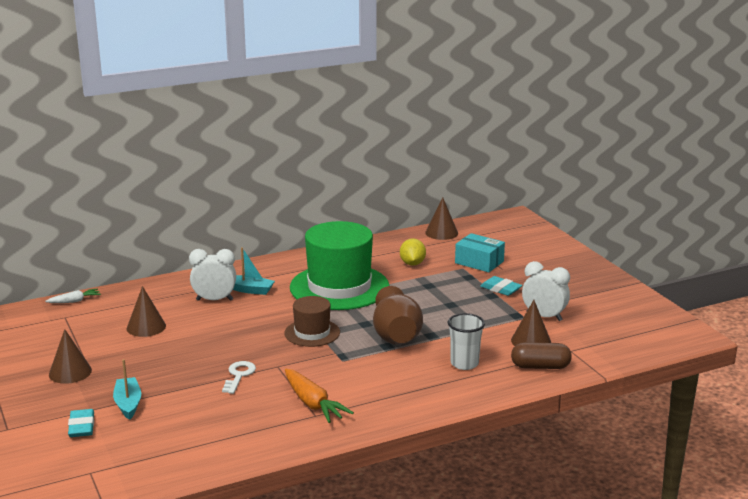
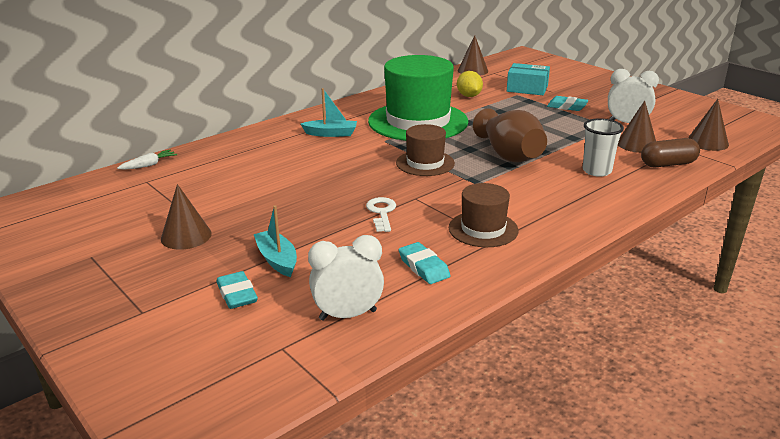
camera: 15 degrees left, 5 degrees up
(146, 327) = (245, 179): brown cone -> brown cone (707, 142)
(214, 300) = (302, 146): white clock -> white clock (348, 315)
(238, 428) = (424, 267): none -> turquoise eraser
(313, 404) = (483, 229): orange carrot -> brown hat

